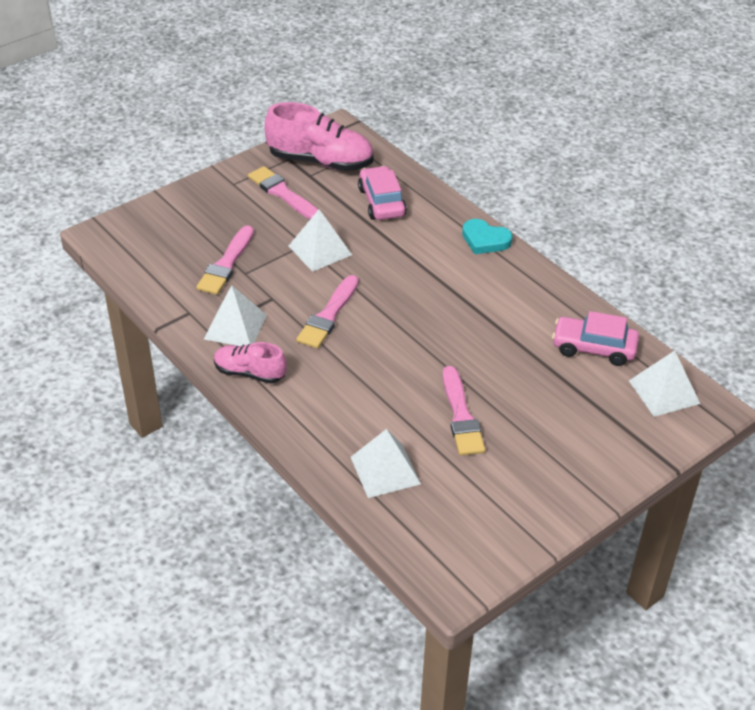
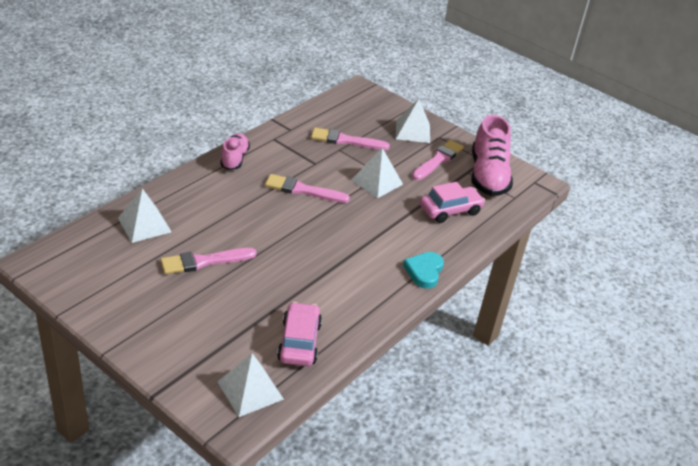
camera: 75 degrees right, 5 degrees down
(235, 326) = (280, 149): white pyramid -> white pyramid (413, 131)

